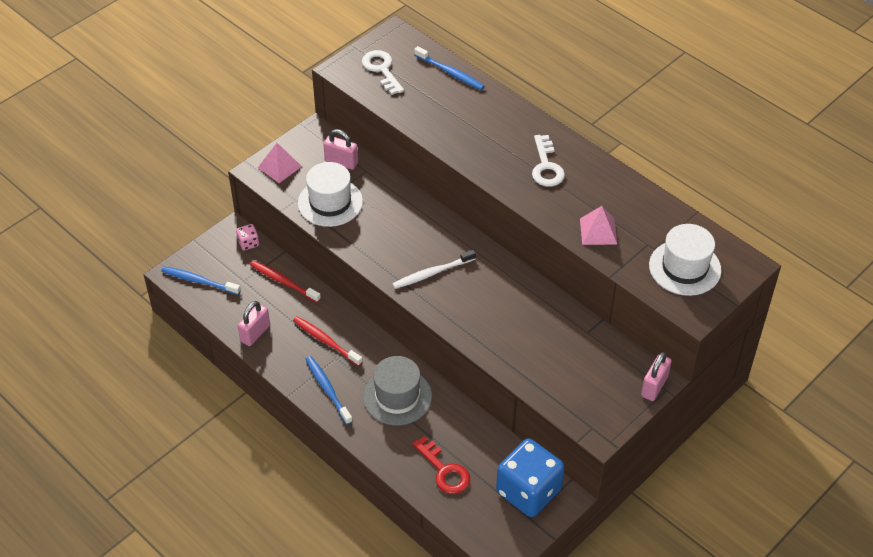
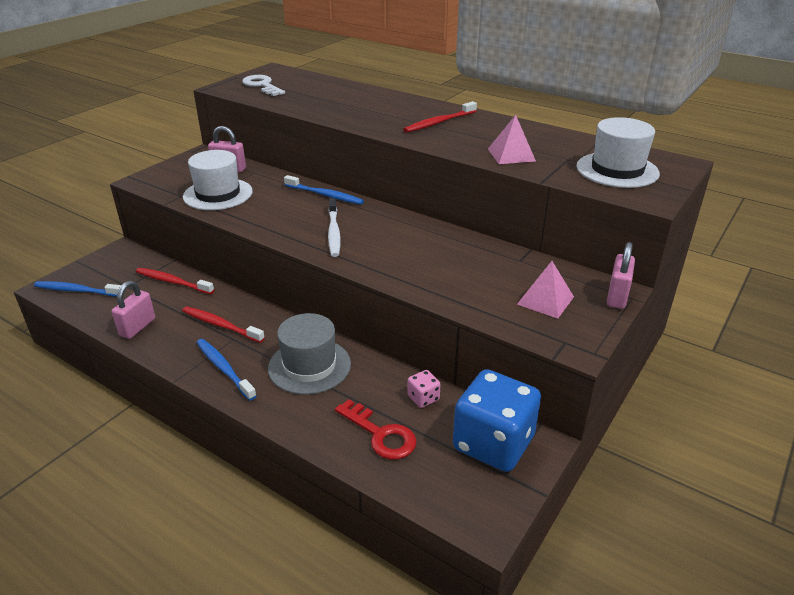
camera: 10 degrees left, 15 degrees down
(248, 243) = (136, 257): pink dice -> pink dice (423, 398)
(279, 167) = (165, 176): pink pyramid -> pink pyramid (545, 300)
(432, 273) = (334, 233): white toothbrush -> white toothbrush turned 60 degrees counterclockwise
(450, 73) = (328, 83): blue toothbrush -> blue toothbrush (325, 195)
(546, 166) = (438, 122): white key -> red toothbrush

